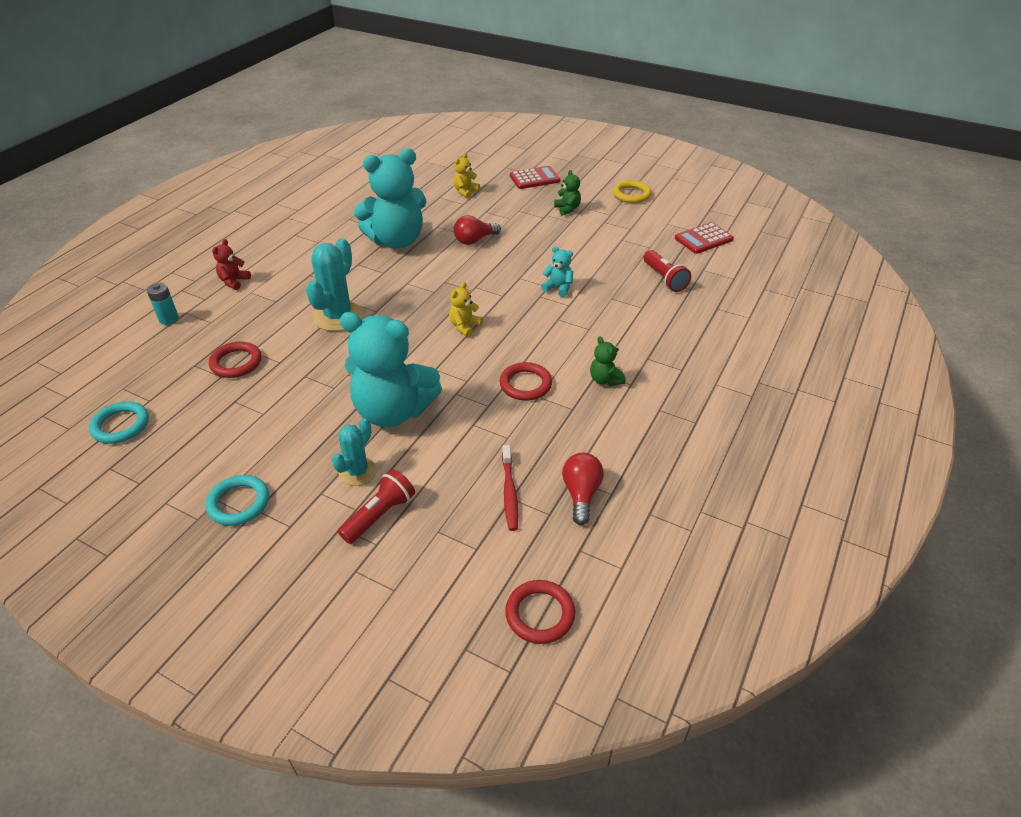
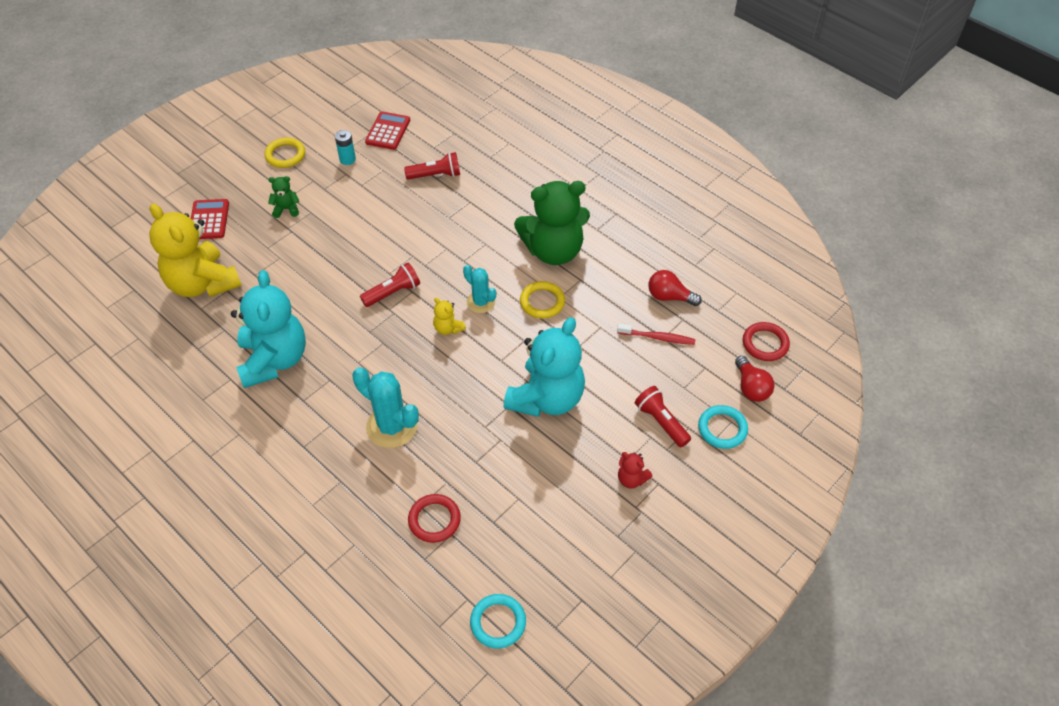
camera: 75 degrees left, 10 degrees up
(169, 319) = (331, 587): turquoise battery -> turquoise battery (347, 159)
(234, 282) = (283, 521): red teddy bear -> red teddy bear (631, 479)
(239, 503) = (625, 519): turquoise ring -> turquoise ring (722, 429)
(357, 472) = (611, 432): turquoise cactus -> turquoise cactus (481, 302)
(465, 192) = (202, 283): yellow teddy bear -> yellow teddy bear, size x2.41
(474, 240) = (306, 294): red light bulb -> red light bulb (751, 387)
(496, 285) = (393, 292): none -> red flashlight
(525, 384) = (542, 302): red ring -> yellow ring
(558, 288) = (418, 249): turquoise teddy bear -> none
(605, 380) = (553, 251): green teddy bear -> green teddy bear, size x2.41
(703, 239) = (388, 131): red calculator -> red calculator turned 150 degrees counterclockwise

